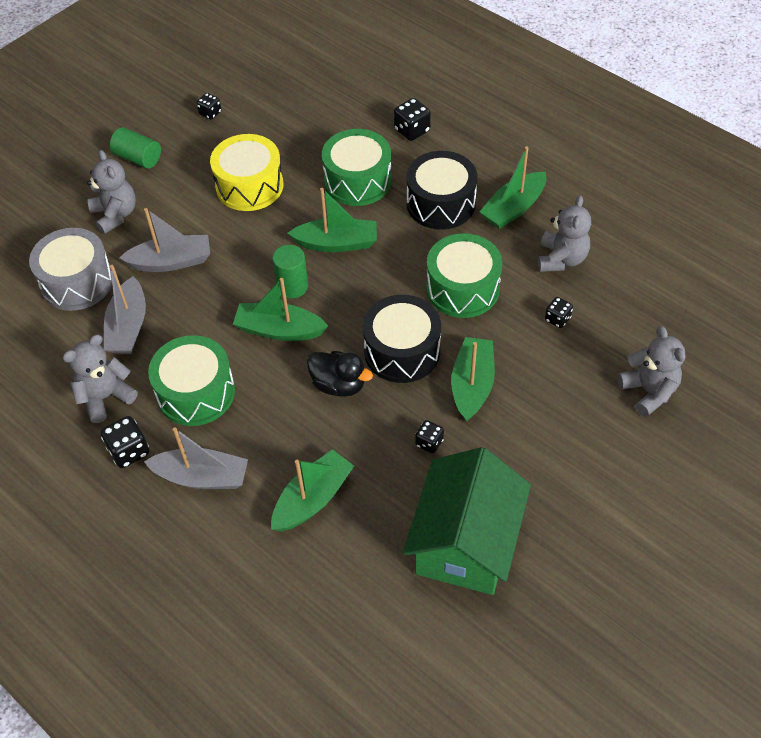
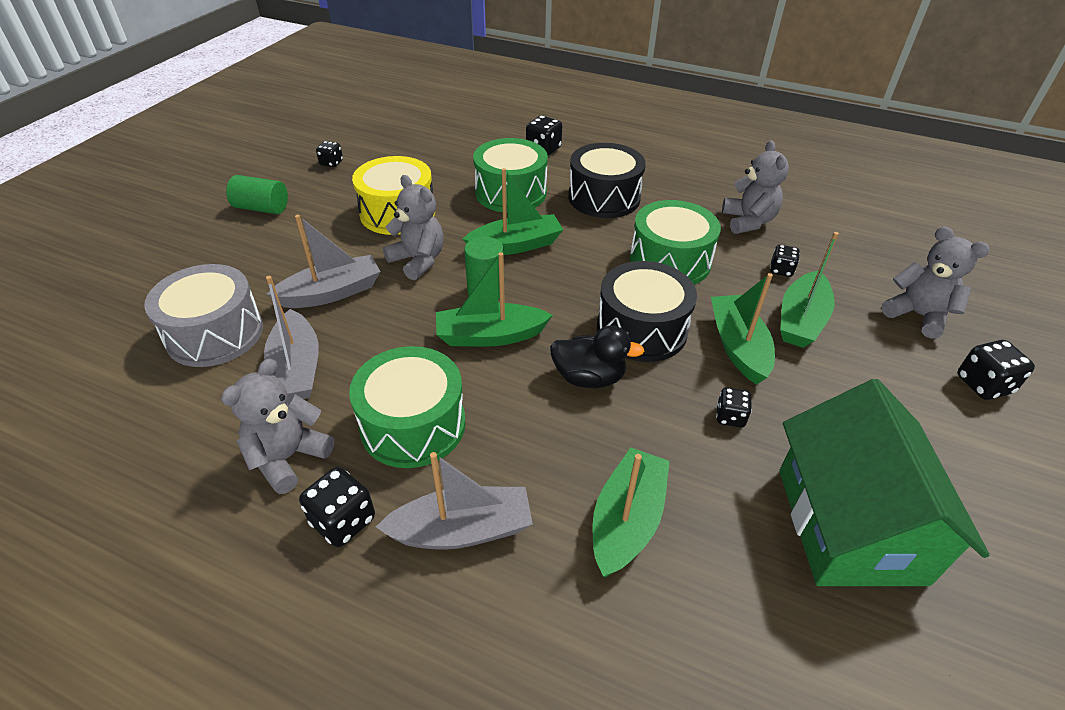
camera: 20 degrees left, 10 degrees down
(115, 215) = (248, 260): grey teddy bear -> grey teddy bear (418, 261)
(513, 208) = (676, 191): green boat -> green boat (801, 320)
(654, 466) = (983, 385): none -> black dice

